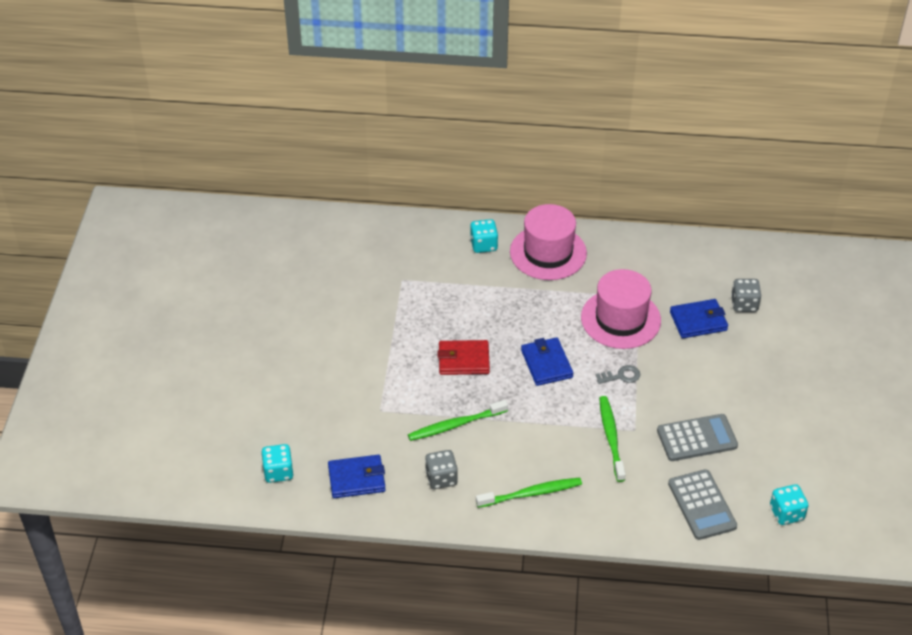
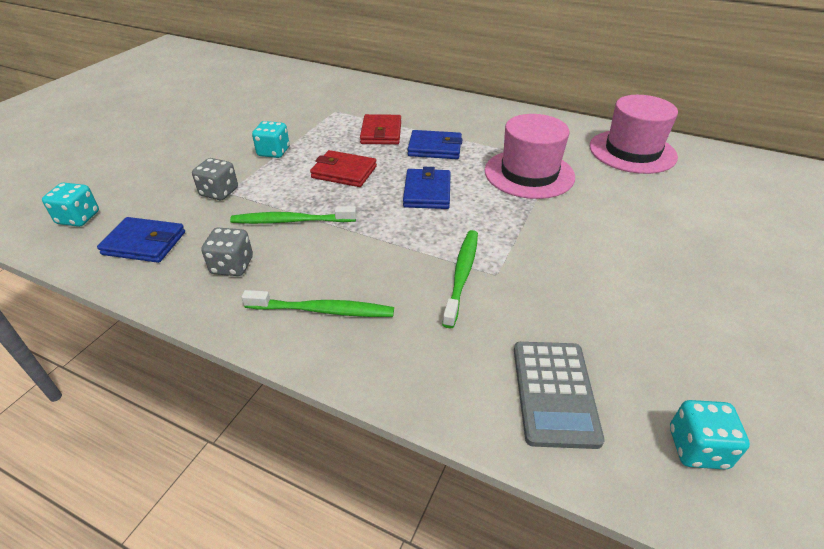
camera: 20 degrees right, 5 degrees down
(466, 300) = (381, 133): none -> red wallet
(483, 245) = (424, 103): turquoise dice -> turquoise dice (273, 152)
(548, 252) = (480, 117): pink hat -> pink hat (632, 151)
(621, 376) = (505, 219): grey key -> none
(697, 438) = (577, 304): grey calculator -> none
(698, 321) = (618, 192): blue wallet -> blue wallet (435, 148)
(744, 304) = (679, 188): grey dice -> grey dice (219, 192)

